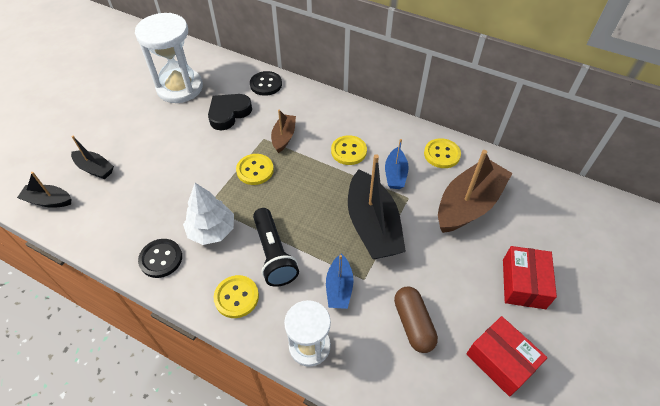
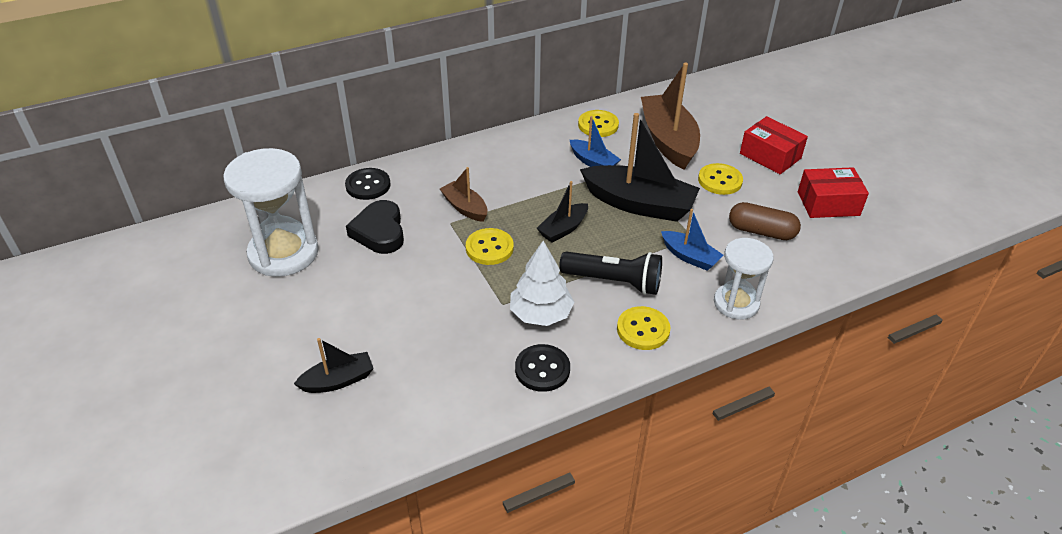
camera: 55 degrees left, 10 degrees down
(49, 201) = (346, 445): black boat -> black boat (563, 229)
(348, 151) = (533, 175): yellow button -> yellow button (720, 180)

